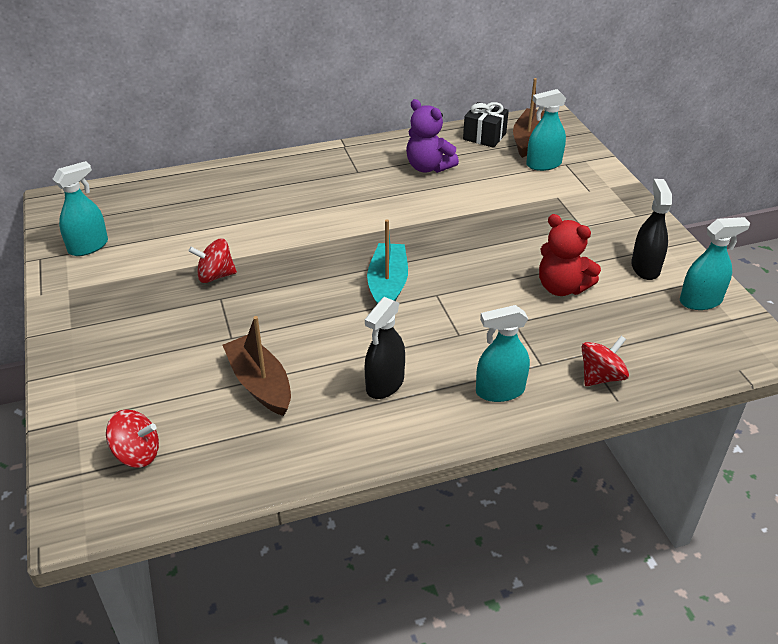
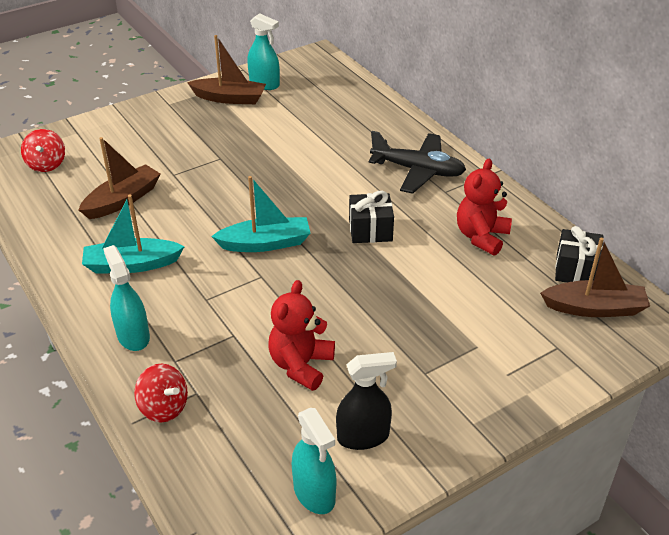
camera: 75 degrees right, 0 degrees up
(99, 276) = (230, 98): none -> brown boat
(215, 276) = (248, 149): red spinning top -> none
(318, 179) = (418, 170): none -> black plane
(385, 384) = (132, 264): black spray bottle -> turquoise boat
(394, 220) = (370, 230): none -> black gift
(428, 167) = (481, 237): purple teddy bear -> red teddy bear
(543, 164) = (543, 327): turquoise spray bottle -> none

